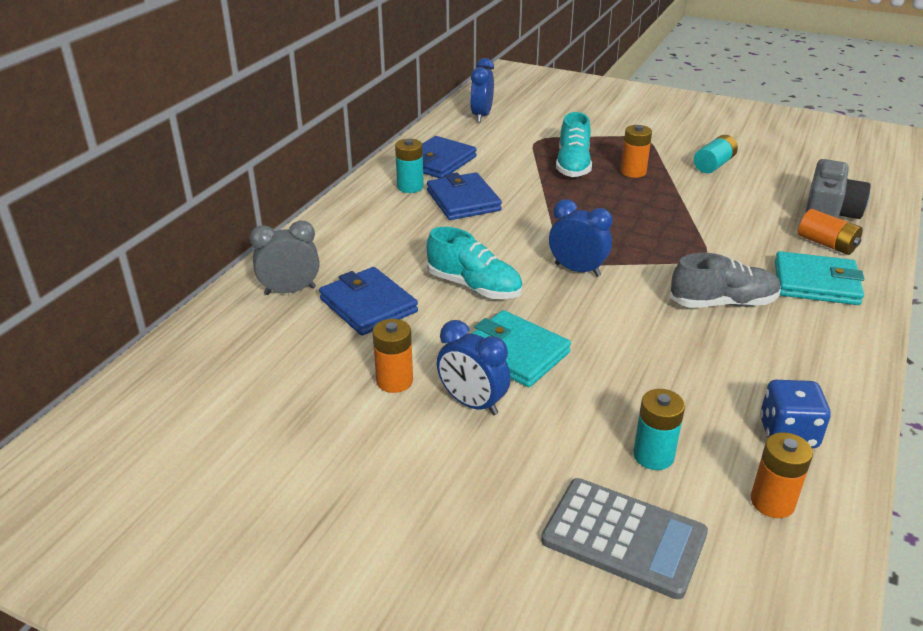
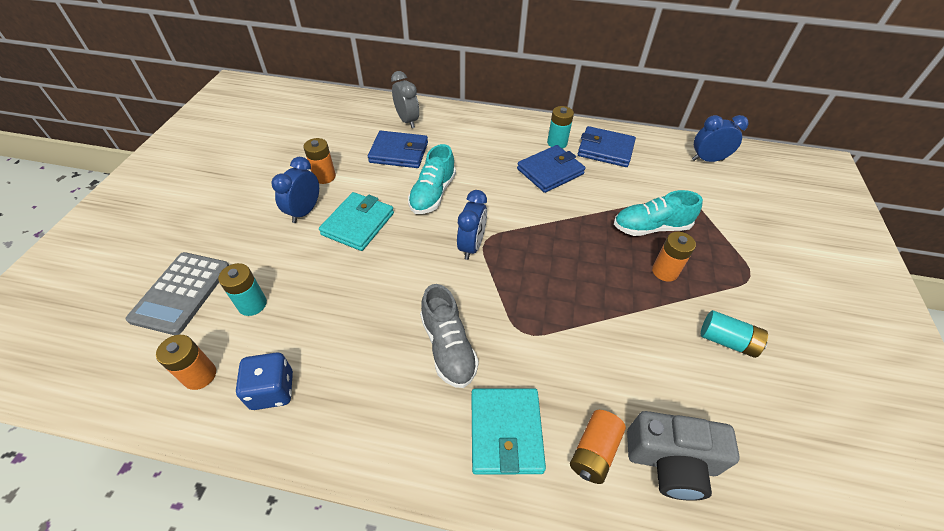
camera: 75 degrees right, 15 degrees up
(368, 305) = (399, 152): blue wallet -> blue wallet turned 60 degrees clockwise

